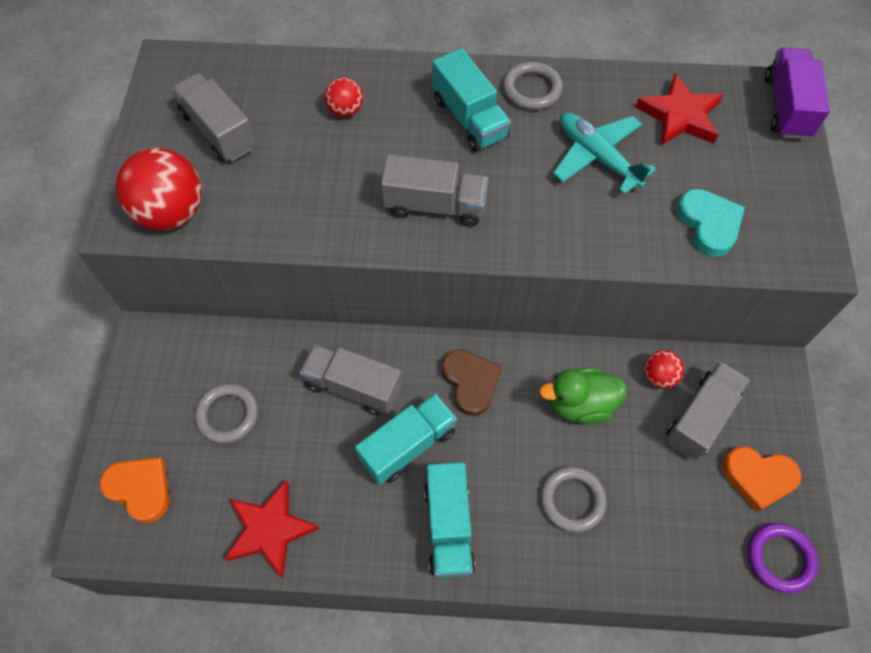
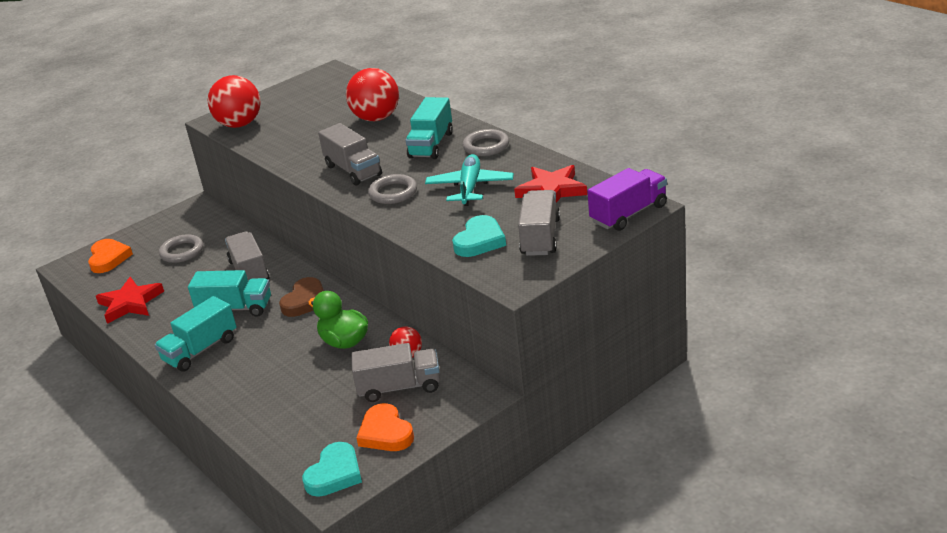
camera: 50 degrees right, 30 degrees down
(218, 131) = (307, 104): grey truck -> grey truck (540, 237)
(345, 110) = (376, 118): red ball -> red ball, size x1.92
(572, 500) = (272, 377): grey ring -> grey ring (393, 193)
(780, 558) = (334, 474): purple ring -> turquoise heart

